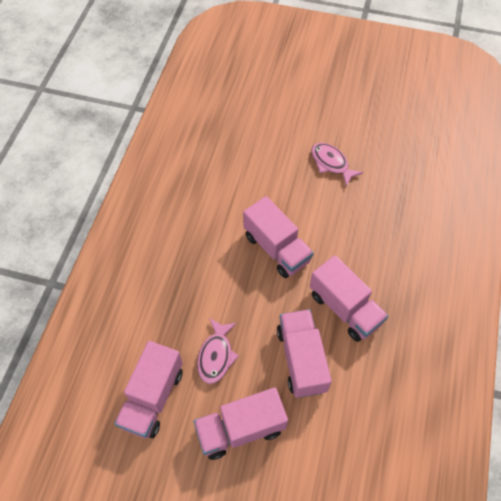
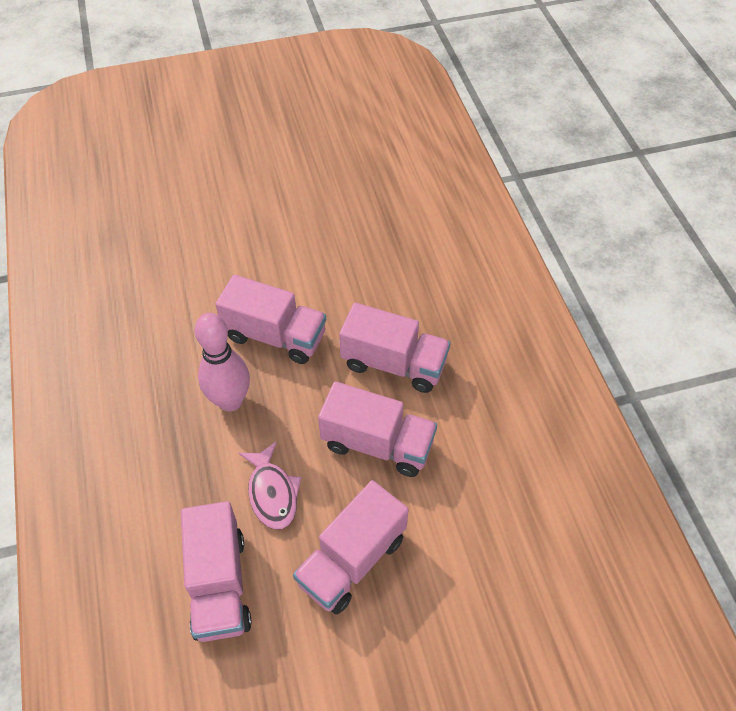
camera: 30 degrees left, 5 degrees down
(224, 279) = (230, 401): none -> pink bowling pin
(301, 359) = (377, 444): pink truck -> pink truck turned 150 degrees clockwise
(331, 163) = (285, 214): pink fish -> none

